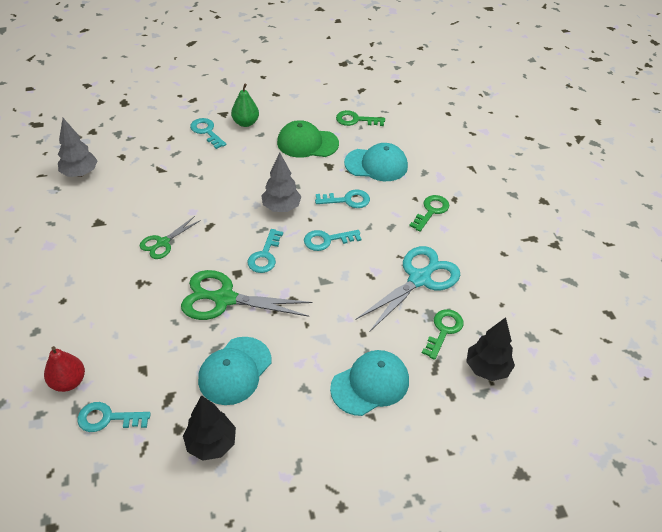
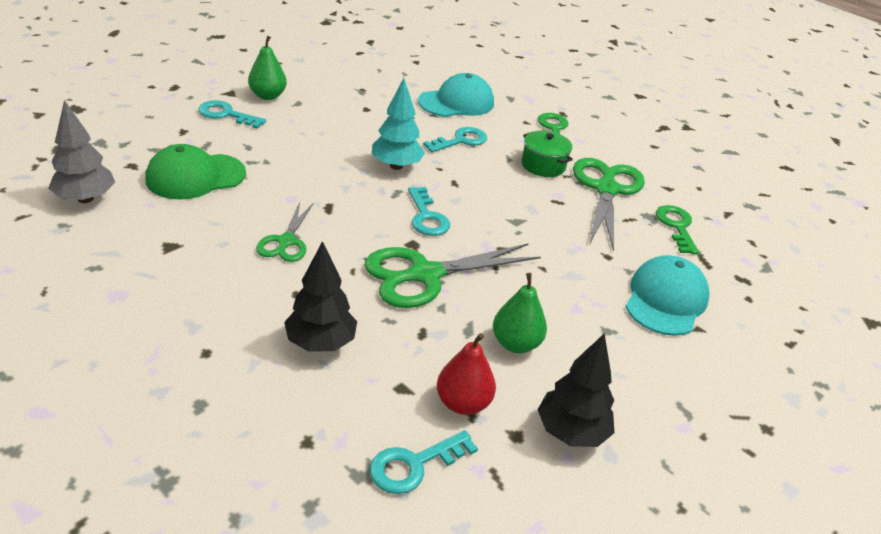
camera: 35 degrees left, 10 degrees down
(68, 382) = (314, 446): red pear -> red pear (463, 403)
(235, 371) = (515, 344): turquoise cap -> green pear
(281, 207) = (396, 166): grey tree -> turquoise tree
(307, 143) = (361, 99): green cap -> green cap (195, 176)
(327, 240) = (479, 182): turquoise key -> none
(356, 120) = (393, 68): green key -> none
(390, 241) = (543, 165): none -> green pot
(419, 279) = (606, 189): turquoise scissors -> green scissors
(487, 368) = (747, 245): black tree -> black tree (320, 343)

